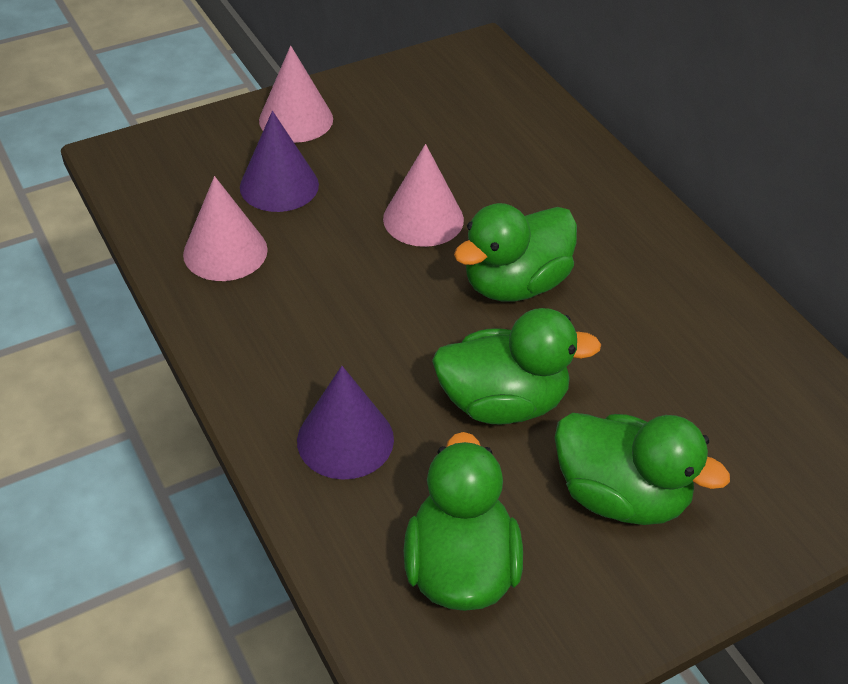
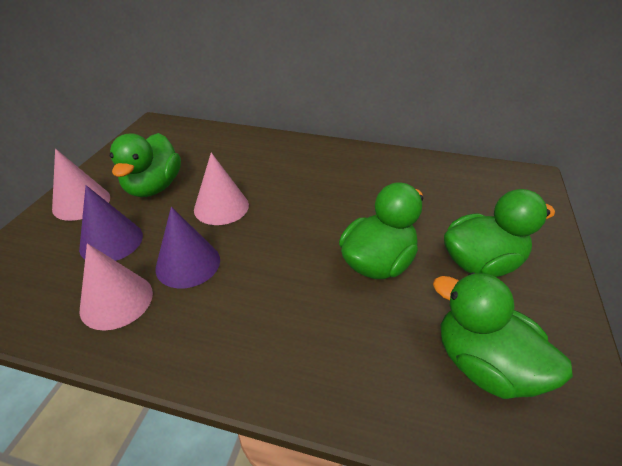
camera: 45 degrees left, 5 degrees down
(345, 439) = (333, 350): purple cone -> purple cone (188, 264)
(515, 284) = (306, 207): green duck -> green duck (154, 187)

